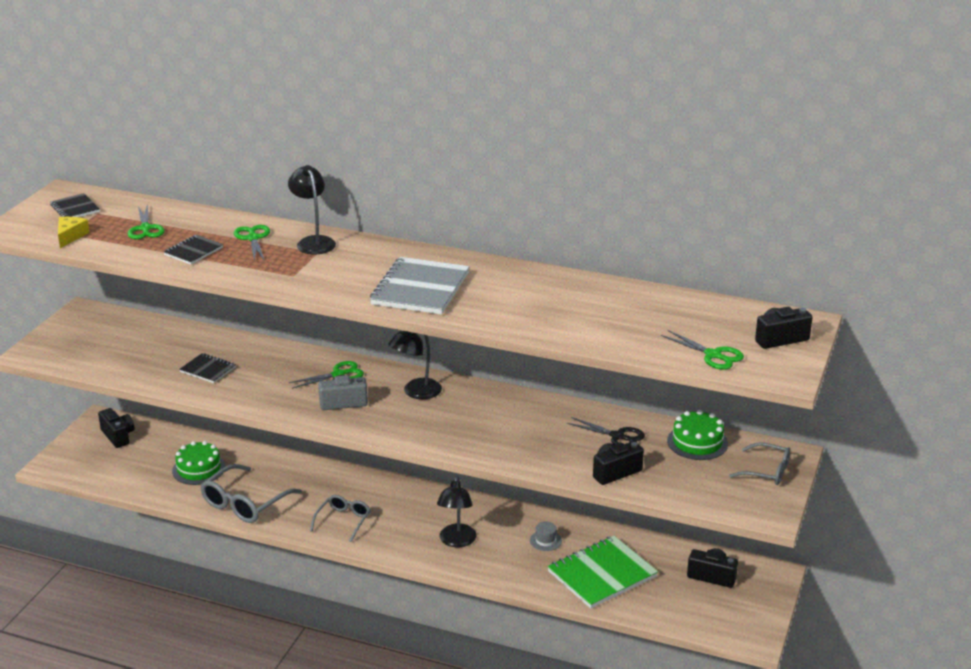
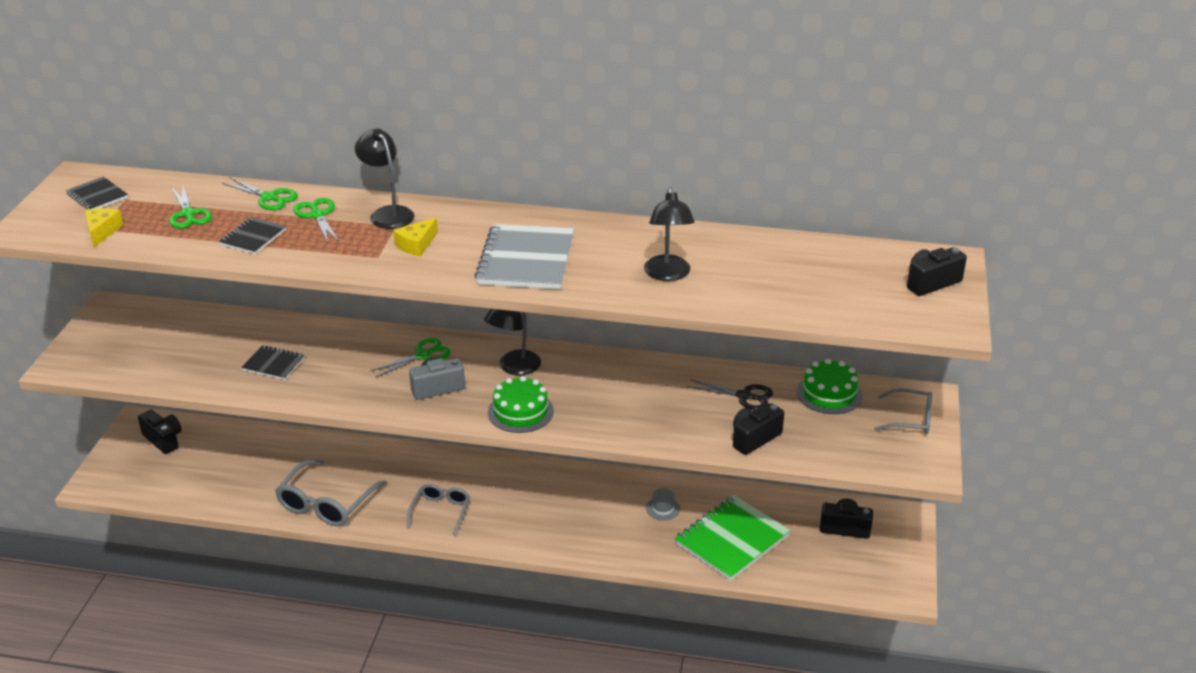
camera: 10 degrees left, 5 degrees up
(199, 469) = (265, 469): green cake -> green cake (520, 411)
(330, 269) = (416, 245): none -> yellow cheese
(456, 541) = (569, 521): black lamp -> black lamp (668, 274)
(713, 355) = (869, 309): green scissors -> green scissors (269, 197)

